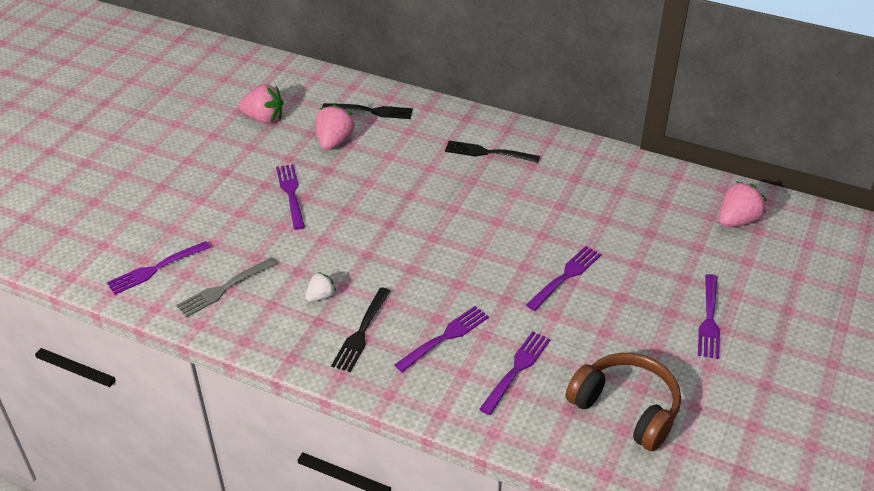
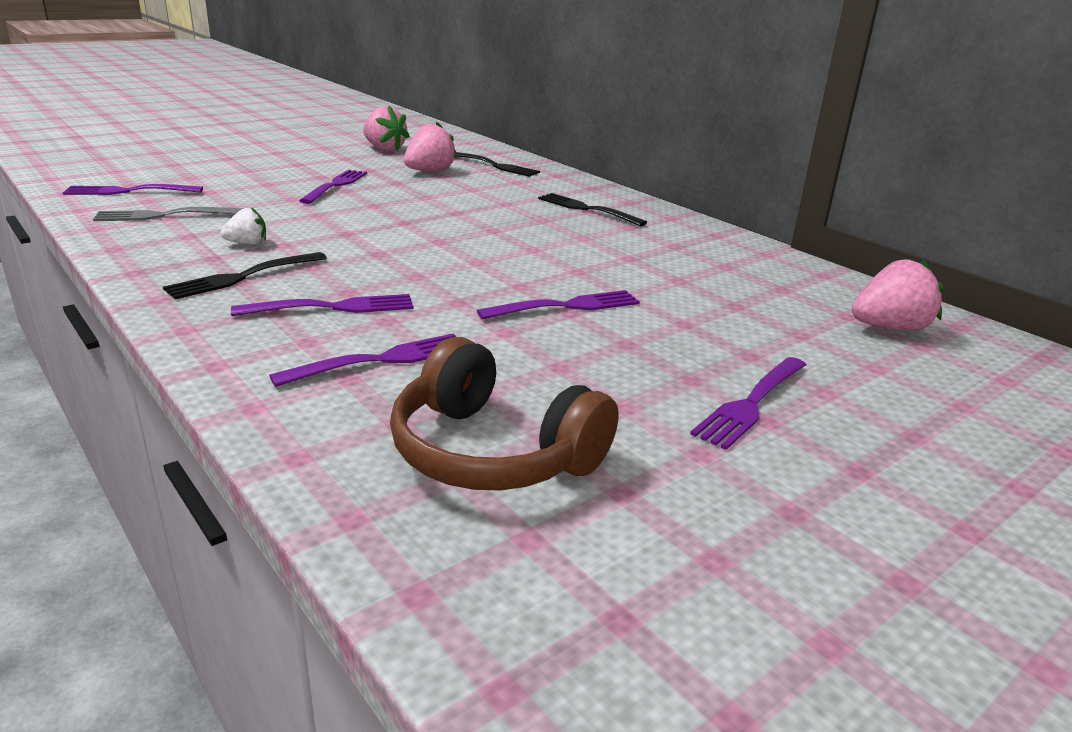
camera: 25 degrees right, 15 degrees down
(626, 409) = (493, 452): brown headphones -> brown headphones turned 150 degrees clockwise

